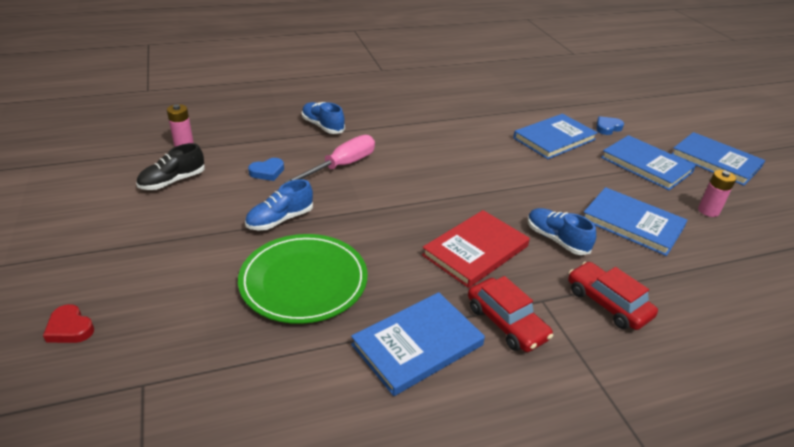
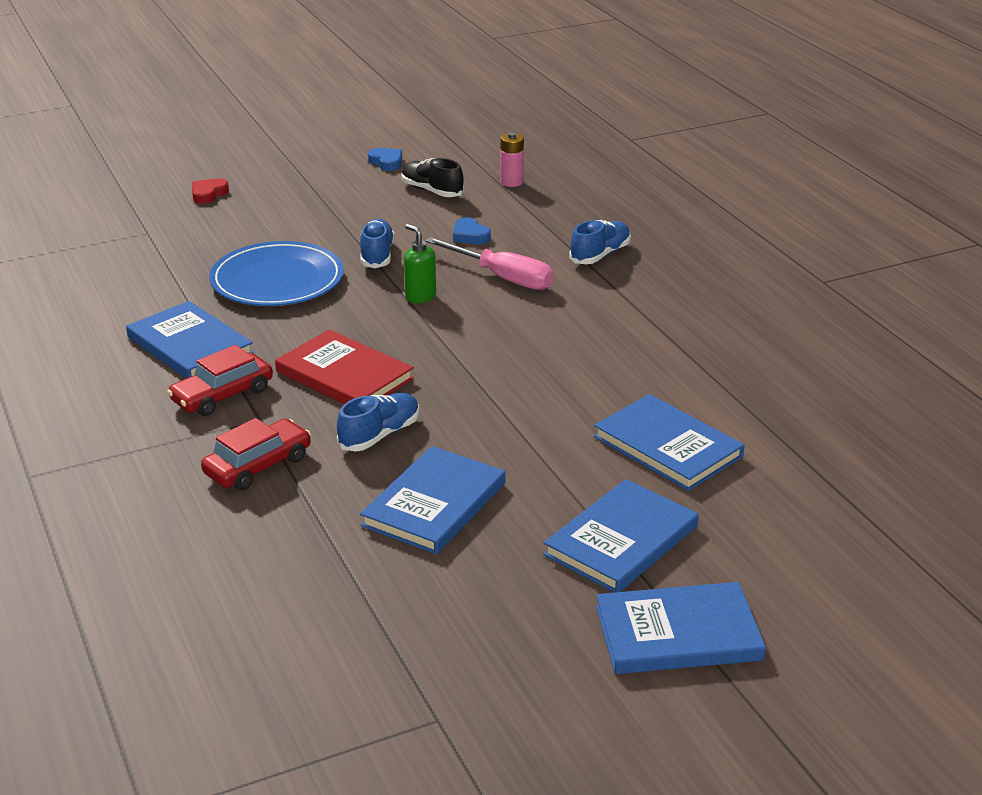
camera: 85 degrees right, 5 degrees down
(280, 220) = (377, 255): blue shoe -> blue shoe turned 45 degrees clockwise
(304, 281) = (277, 280): green plate -> blue plate
(360, 204) = (420, 297): none -> green soap dispenser
(607, 128) = (745, 510): blue heart -> blue heart (386, 162)
(708, 211) = (493, 590): pink battery -> none
(715, 161) = (678, 634): blue book -> blue book turned 45 degrees clockwise

